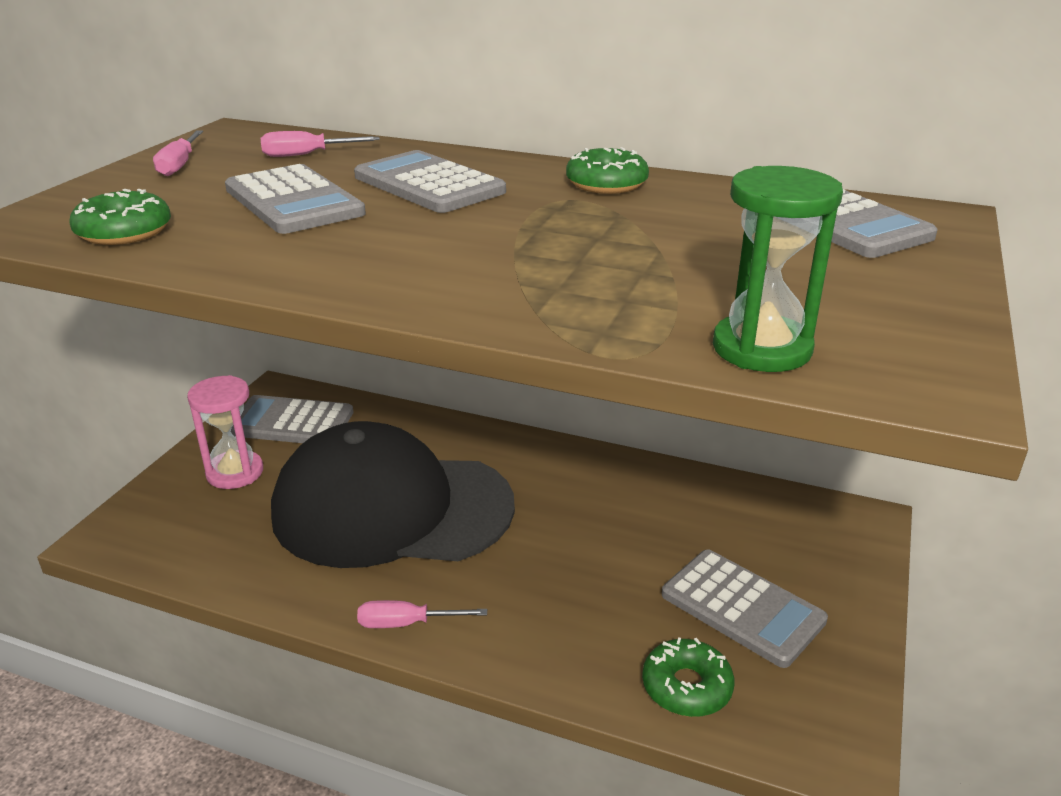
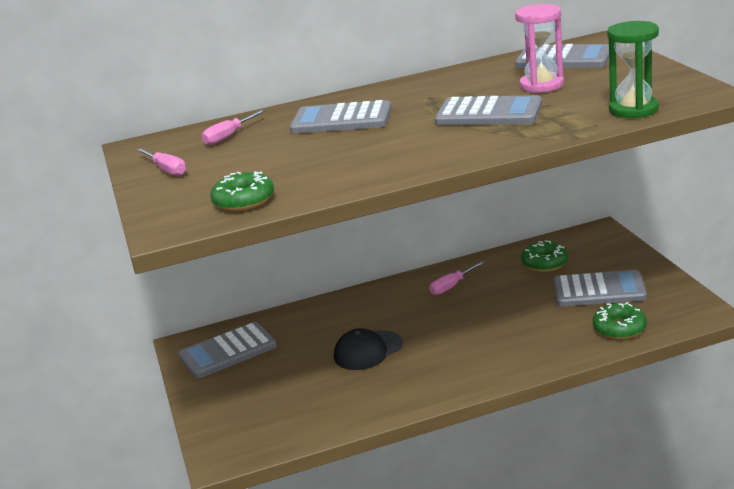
camera: 35 degrees left, 5 degrees down
(235, 472) = (241, 389): pink hourglass -> pink hourglass (541, 85)
(294, 201) = (293, 154): grey calculator -> grey calculator (488, 113)
(392, 508) = (368, 350): black cap -> black cap, size x0.42
(406, 623) = (462, 383): pink screwdriver -> pink screwdriver (452, 286)
(606, 184) = (428, 85): green donut -> green donut (544, 263)

